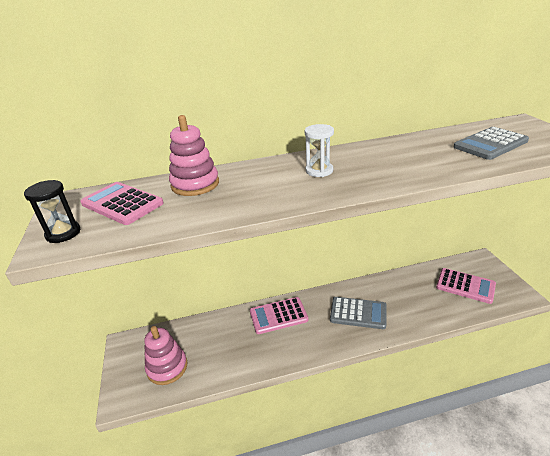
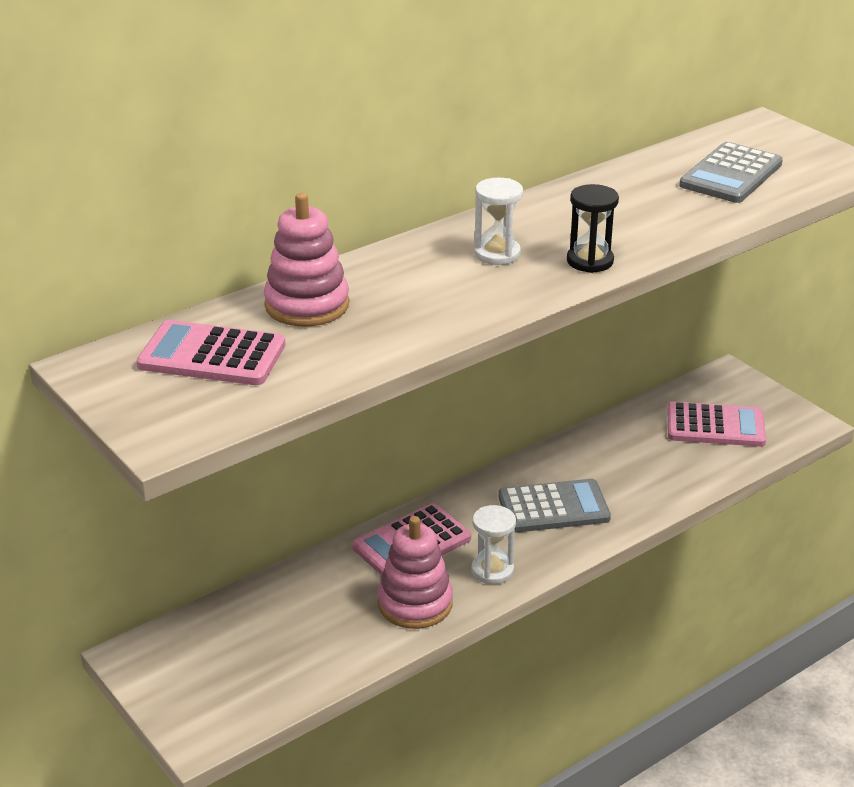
camera: 25 degrees left, 0 degrees up
(63, 233) = (166, 414): black hourglass -> black hourglass (590, 261)
(167, 367) = (253, 670): pink stacking toy -> pink stacking toy (415, 603)
(310, 342) = (492, 570): none -> white hourglass

